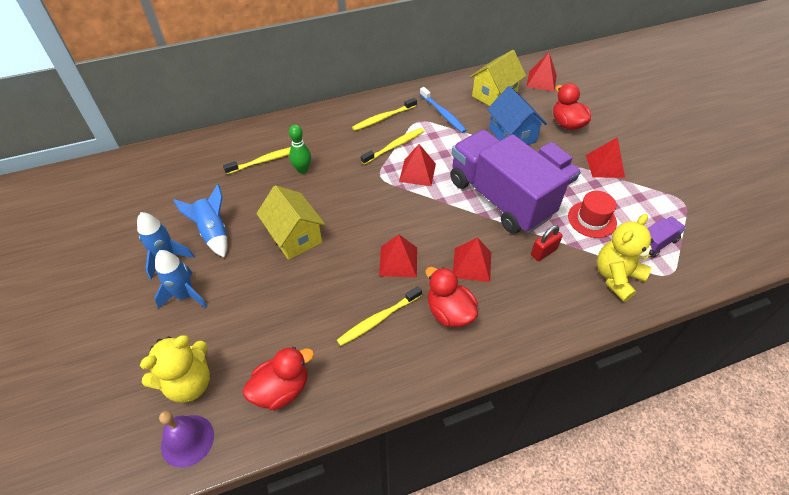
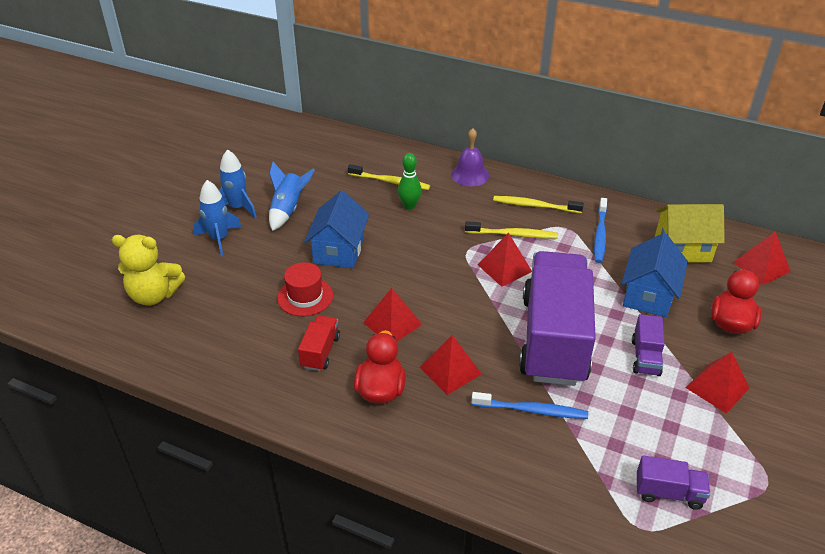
camera: 45 degrees right, 10 degrees down
(187, 440) = (112, 328): purple bell -> purple bell (470, 175)
(281, 389) = (199, 344): red duck -> none
(295, 236) = (339, 251): yellow house -> blue house
(378, 319) = (320, 352): yellow toothbrush -> red truck
(543, 252) = (531, 410): red padlock -> blue toothbrush
(592, 219) = (626, 421): red hat -> red hat (305, 296)
(616, 277) = (576, 485): yellow teddy bear -> none

